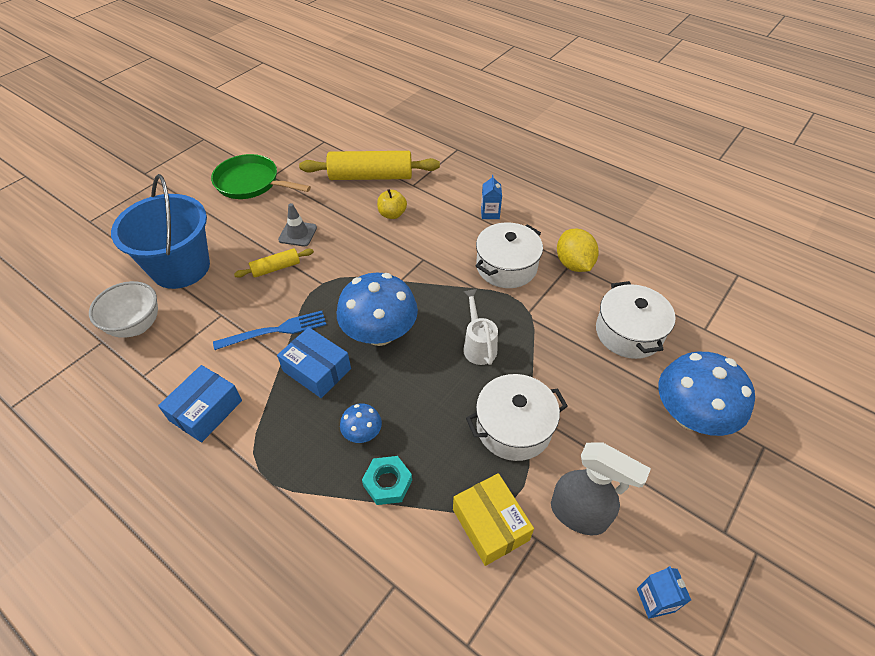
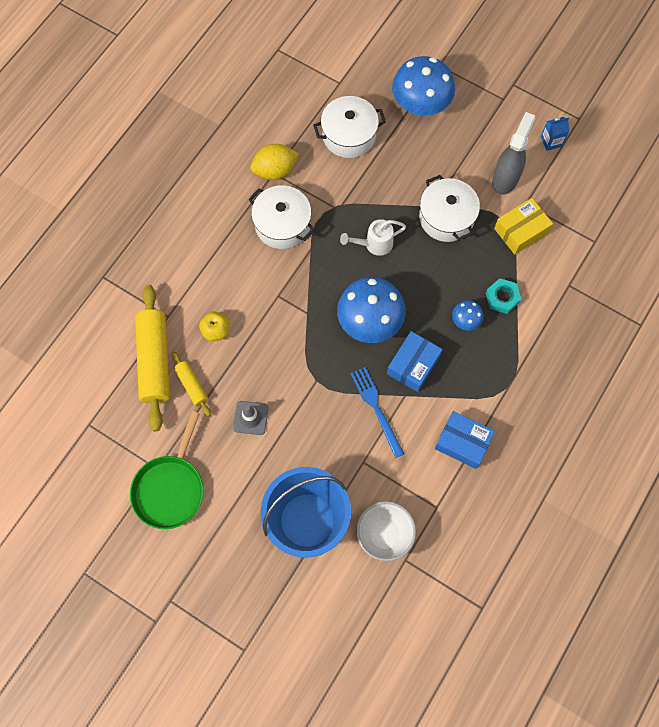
camera: 95 degrees left, 20 degrees up
(276, 268) = (300, 427): yellow rolling pin -> yellow rolling pin (192, 385)
(490, 213) = (209, 240): blue carton -> none

